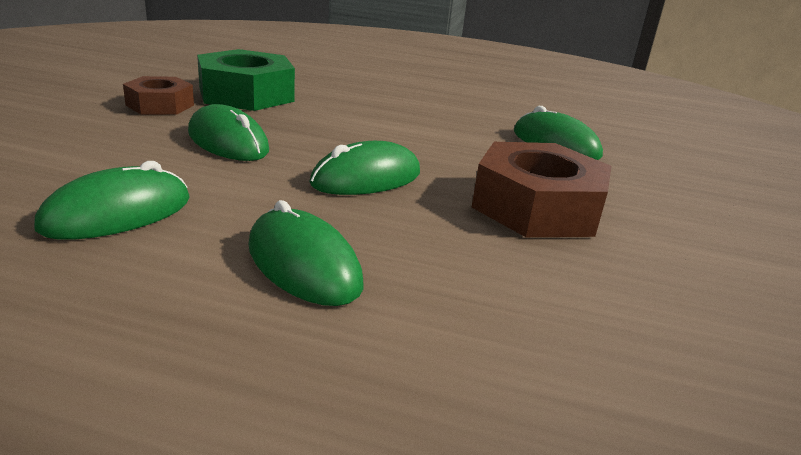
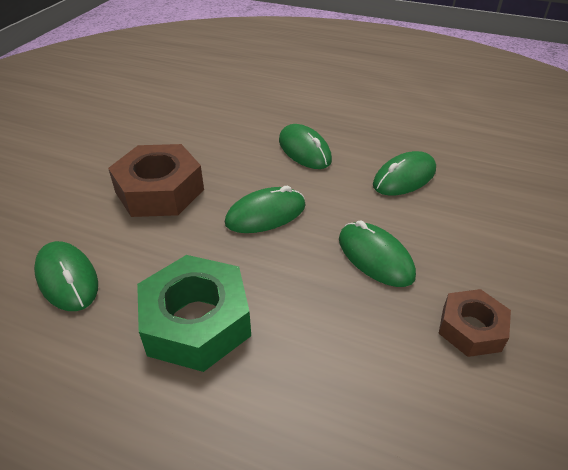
camera: 170 degrees left, 15 degrees up
(246, 94) = (394, 377): green nut -> green nut (197, 322)

